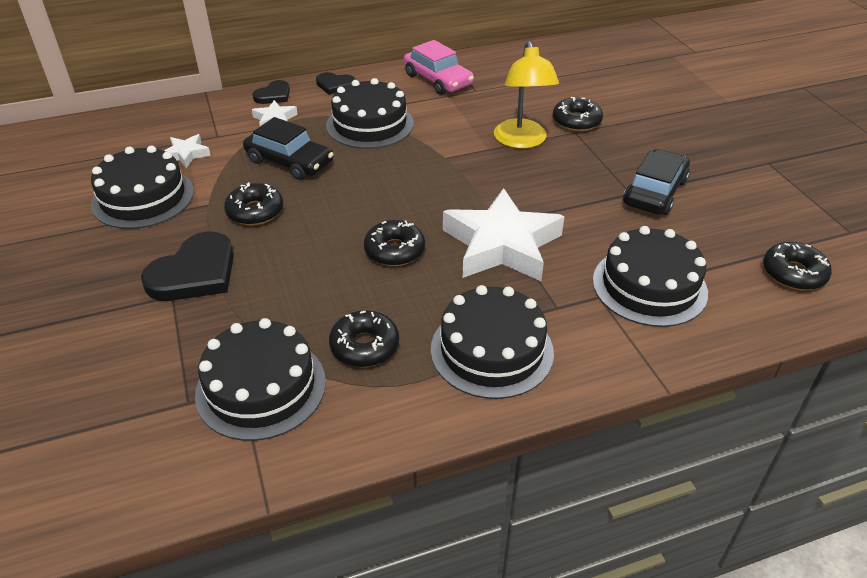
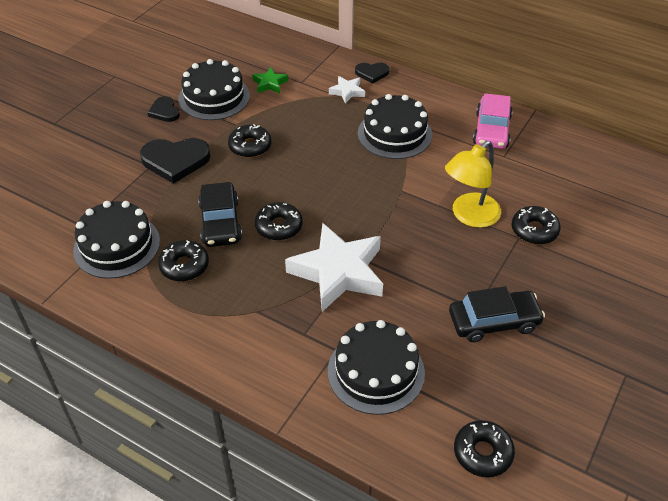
camera: 50 degrees right, 5 degrees up
(186, 154) = (270, 83): white star -> green star
(289, 162) = (312, 127): black car -> black car (220, 222)
(335, 85) = (419, 90): black heart -> black heart (164, 111)
(492, 350) = (233, 324): black cake -> none

